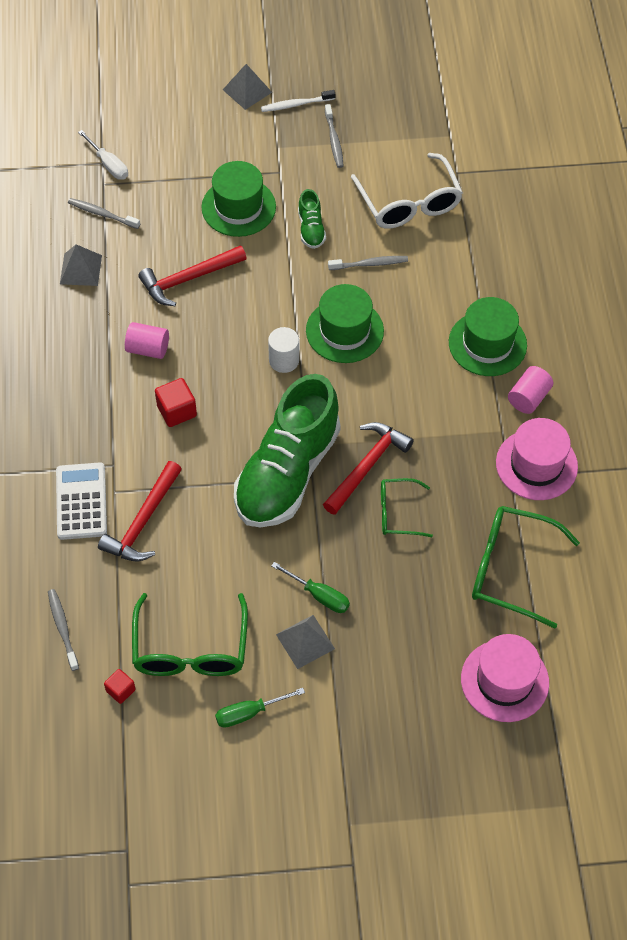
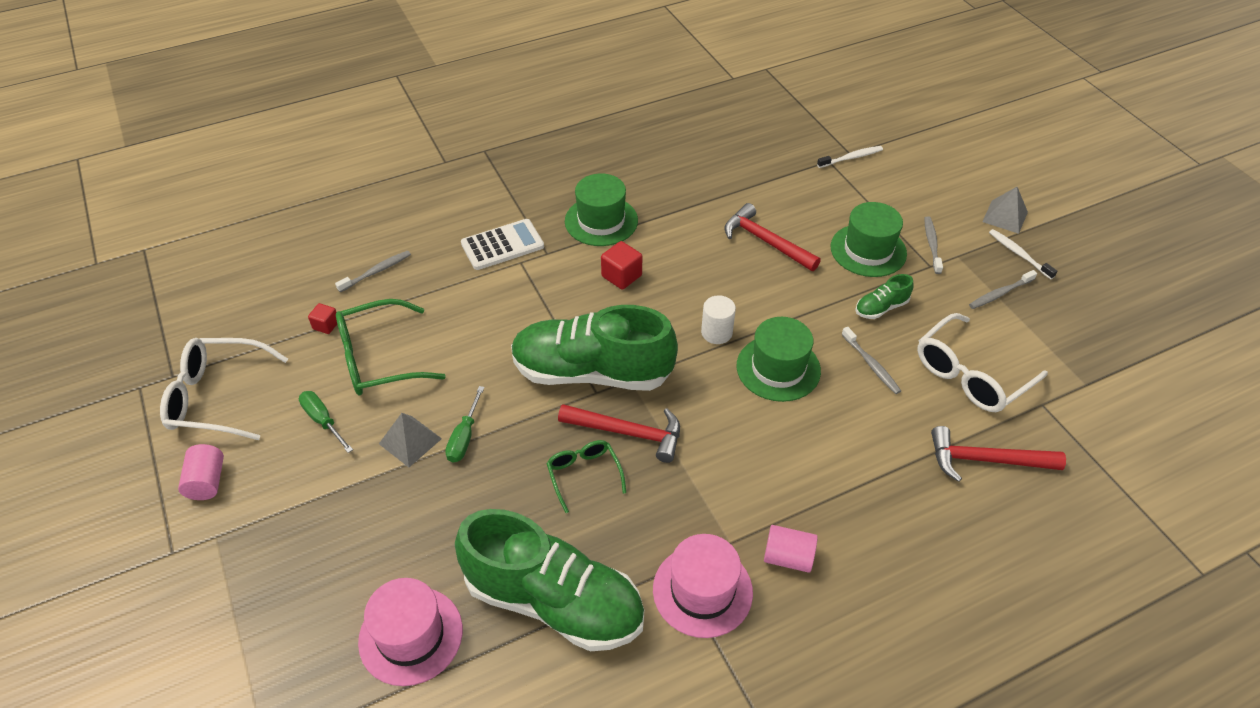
camera: 70 degrees right, 10 degrees down
(81, 269) = (732, 175): grey pyramid -> none
(102, 214) = (797, 169): grey toothbrush -> grey toothbrush (932, 244)
(109, 164) = (851, 158): white screwdriver -> white toothbrush
(143, 521) = (498, 289): red hammer -> red hammer (985, 460)
(148, 349) = (676, 238): pink cylinder -> pink cylinder (207, 481)
(176, 808) = (217, 397): none -> white glasses
(487, 343) = (837, 496): green hat -> green hat (601, 221)
(510, 569) = (554, 601): green glasses -> green shoe

